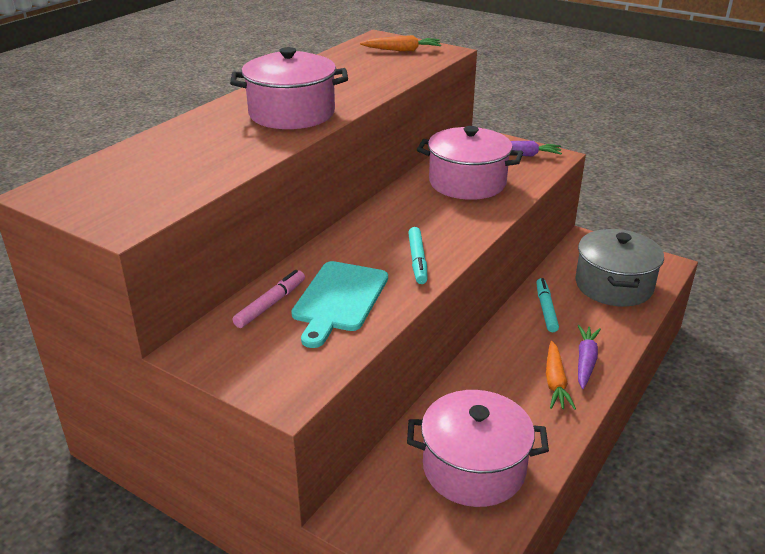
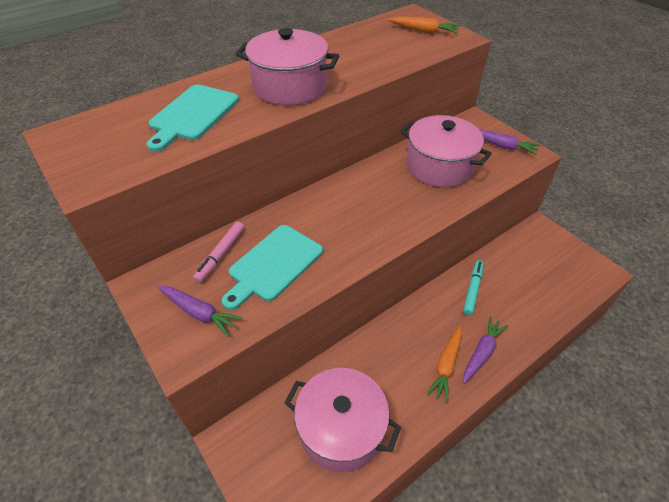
camera: 20 degrees right, 15 degrees up
(198, 152) = (192, 115): none -> turquoise cutting board
(270, 304) = (221, 255): pink marker -> pink marker turned 150 degrees clockwise
(281, 358) = (199, 313): none -> purple carrot
(417, 260) = (355, 240): turquoise marker -> none
(614, 285) = (543, 281): grey pot -> none

